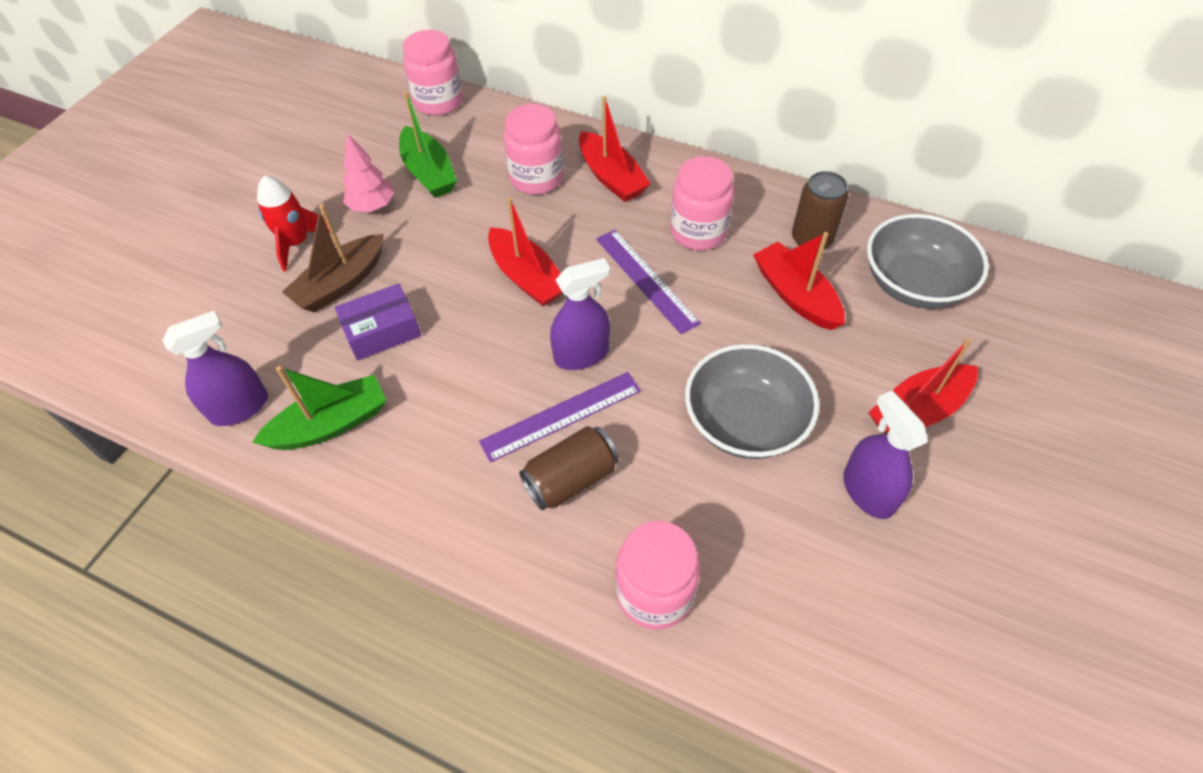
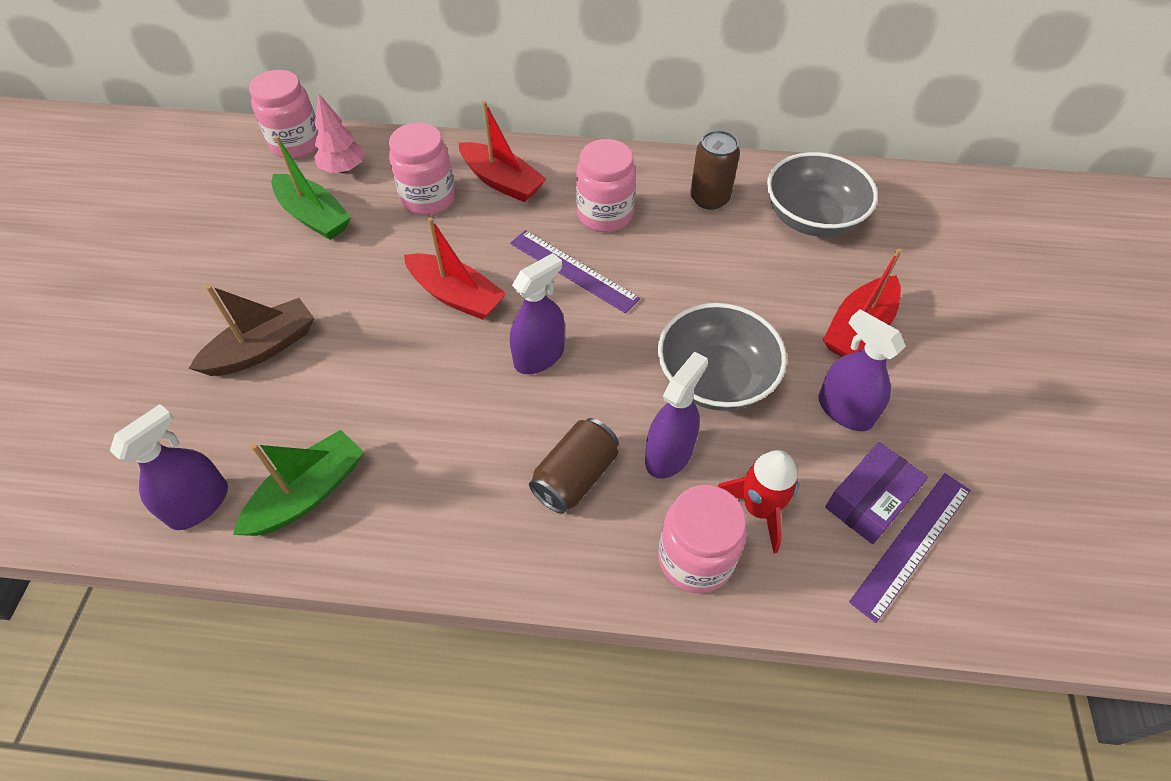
camera: 20 degrees left, 0 degrees up
(296, 243) = (196, 319): red rocket -> red rocket (759, 508)
(341, 283) = (262, 348): brown boat -> brown boat turned 150 degrees counterclockwise
(372, 206) = (266, 263): pink tree -> pink tree (343, 169)
(382, 331) = (326, 385): purple box -> purple box (870, 500)
(561, 415) = (542, 419): purple ruler -> purple ruler (911, 544)
(669, 484) = (669, 454): none -> purple spray bottle
(795, 295) = (715, 252): red boat -> none

